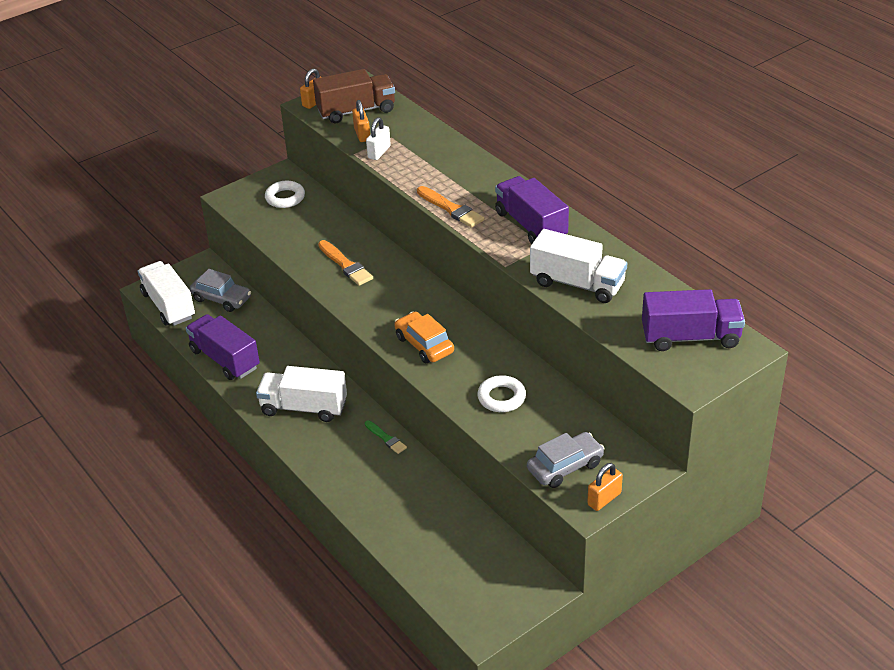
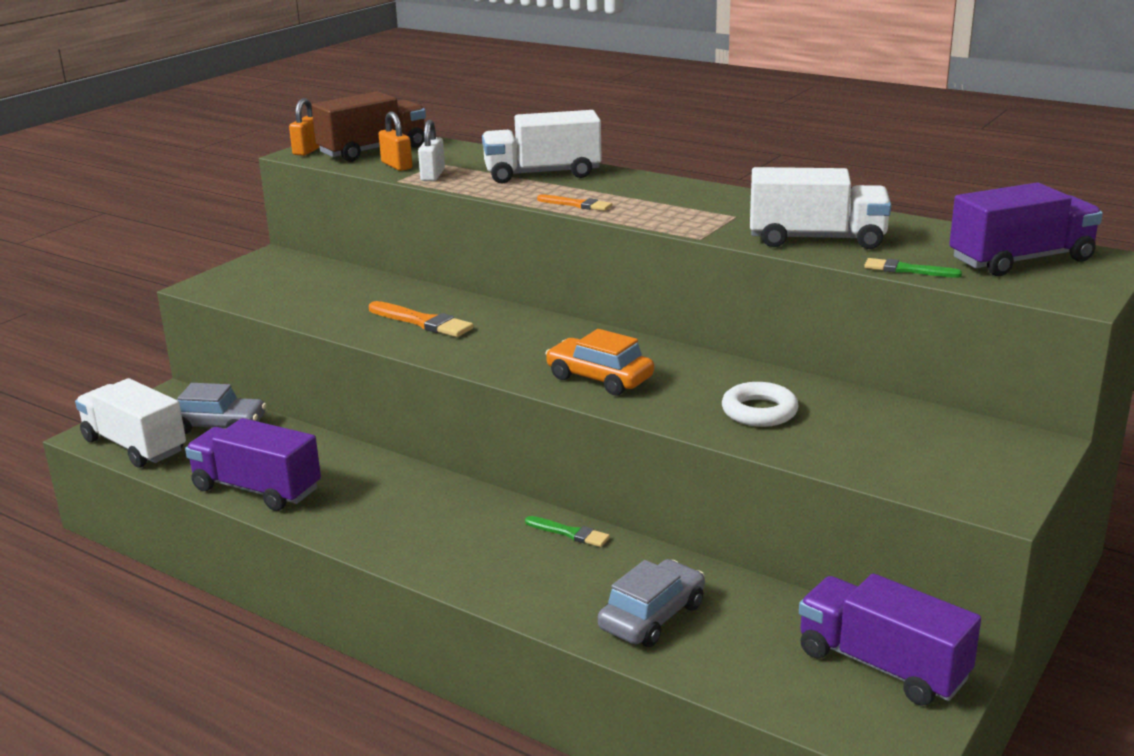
camera: 20 degrees left, 15 degrees down
(285, 198) = (289, 276): white ring -> none
(304, 408) = (417, 522): white truck -> white truck (542, 174)
(451, 209) = (577, 204): orange brush -> orange brush, size x0.64
(531, 225) = (700, 204): purple truck -> purple truck (882, 665)
(565, 466) = (921, 466): grey car -> grey car (652, 616)
(604, 499) = (1013, 489): orange padlock -> none
(609, 330) = (907, 270): none -> green brush

